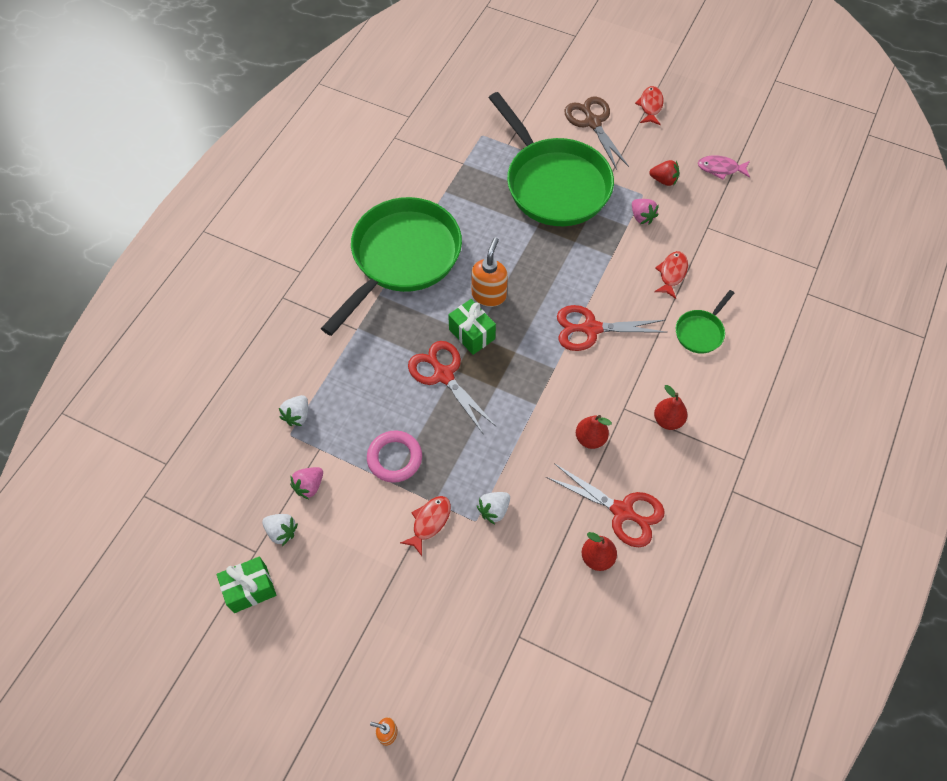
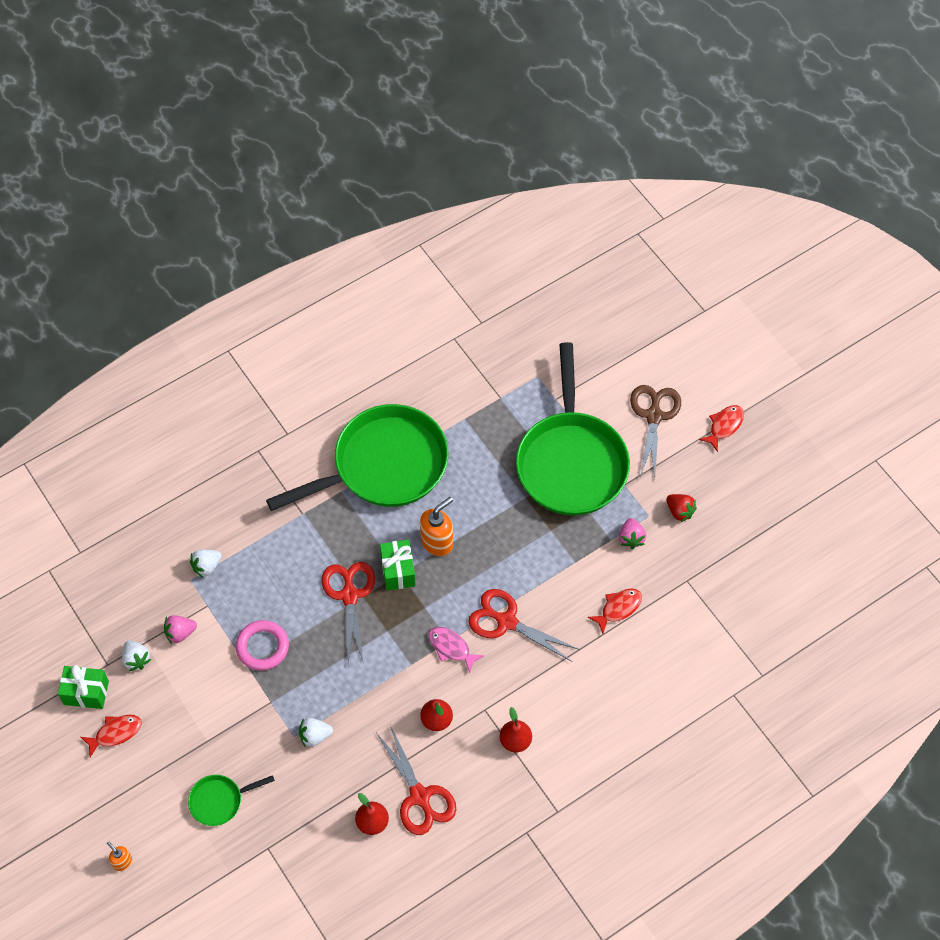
camera: 30 degrees right, 0 degrees up
(429, 522) = (256, 717): red fish -> red fish (115, 733)
(700, 332) = (604, 677): green pan -> green pan (219, 801)
(720, 169) = (745, 527): pink fish -> pink fish (451, 648)

